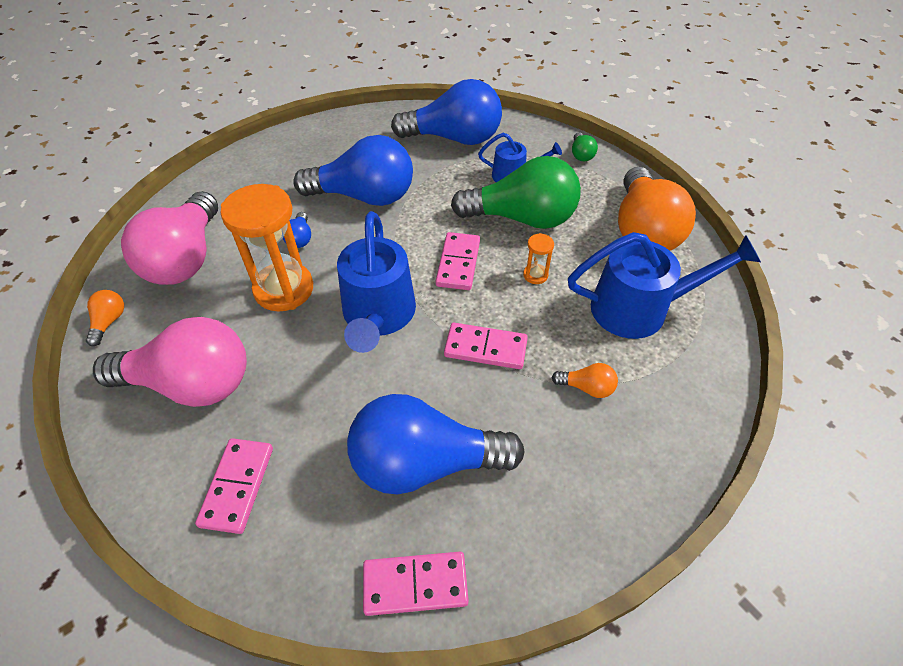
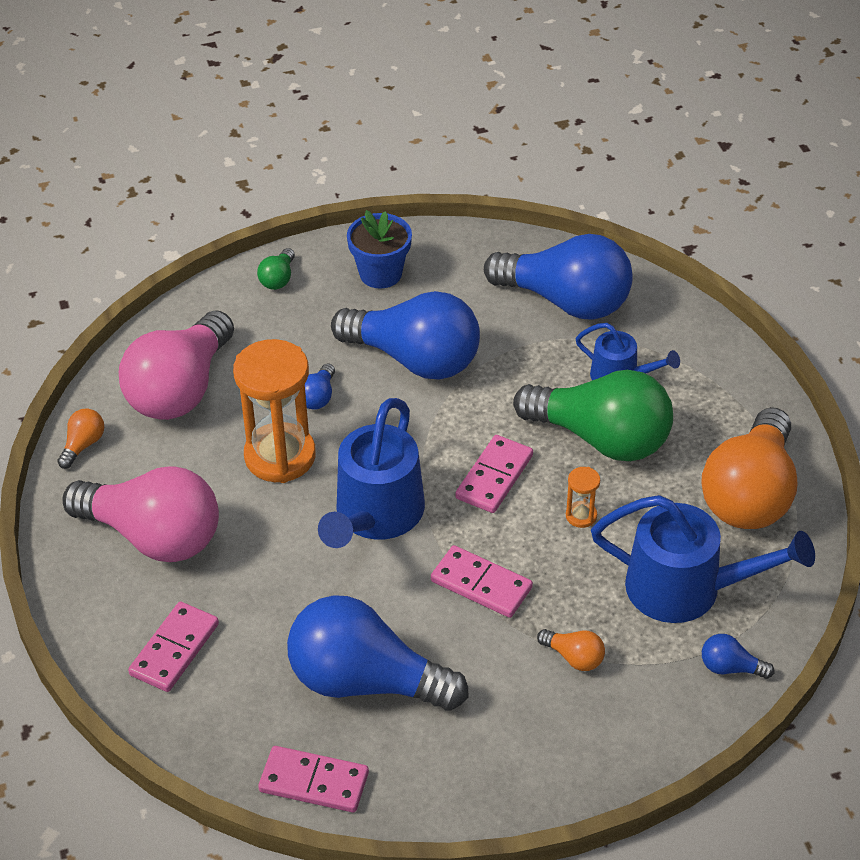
camera: 20 degrees right, 5 degrees down
(318, 148) = (380, 273): none -> blue flower pot
(581, 154) = (728, 367): green light bulb -> green light bulb (278, 279)
(706, 360) = (730, 668): none -> blue light bulb

